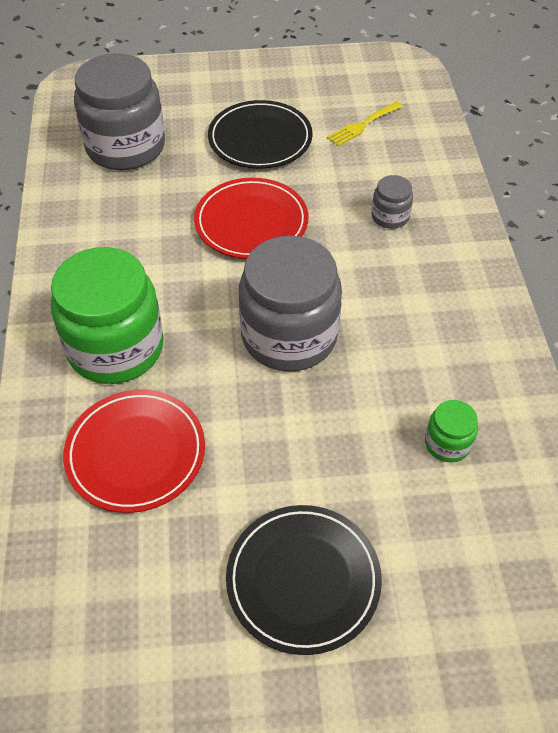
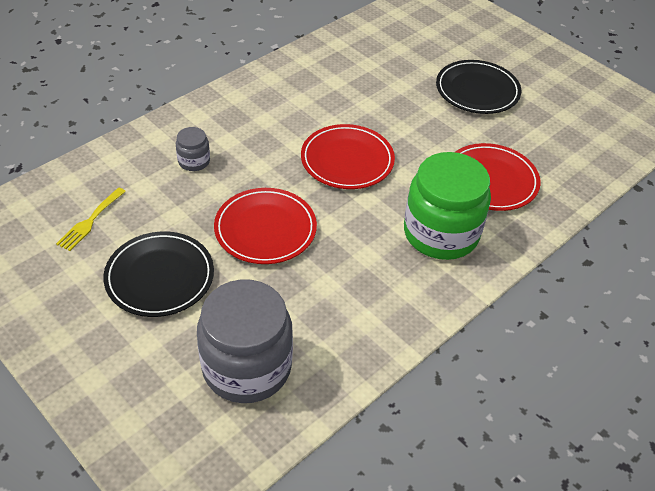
camera: 130 degrees left, 5 degrees down
(289, 336) = (347, 160): grey jar -> red plate
(362, 125) = (90, 221): yellow fork -> yellow fork turned 105 degrees clockwise
(447, 443) = (353, 74): green jar -> none

